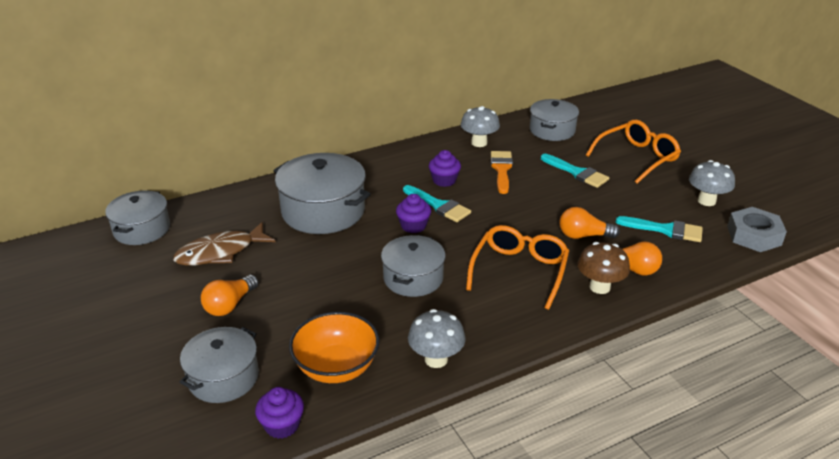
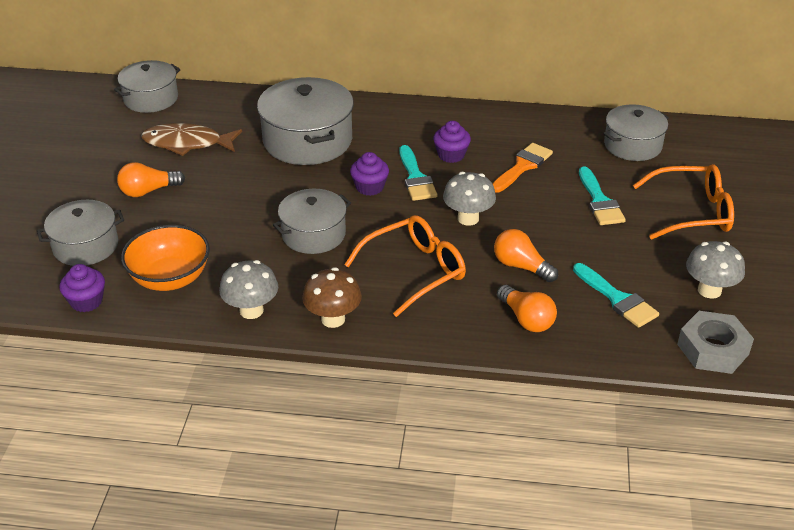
camera: 35 degrees right, 5 degrees up
(479, 143) = (534, 129): grey mushroom -> grey mushroom (468, 218)
(599, 287) = (472, 320): brown mushroom -> brown mushroom (333, 319)

